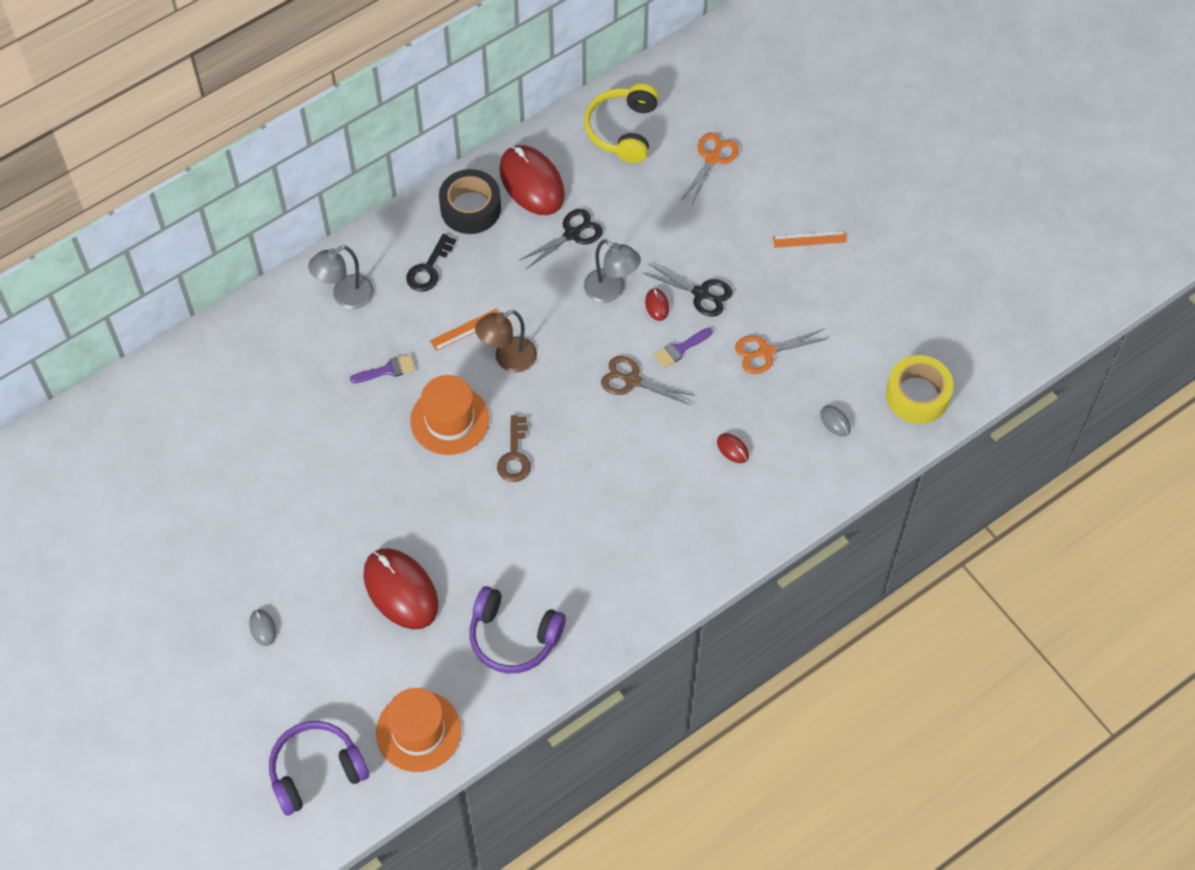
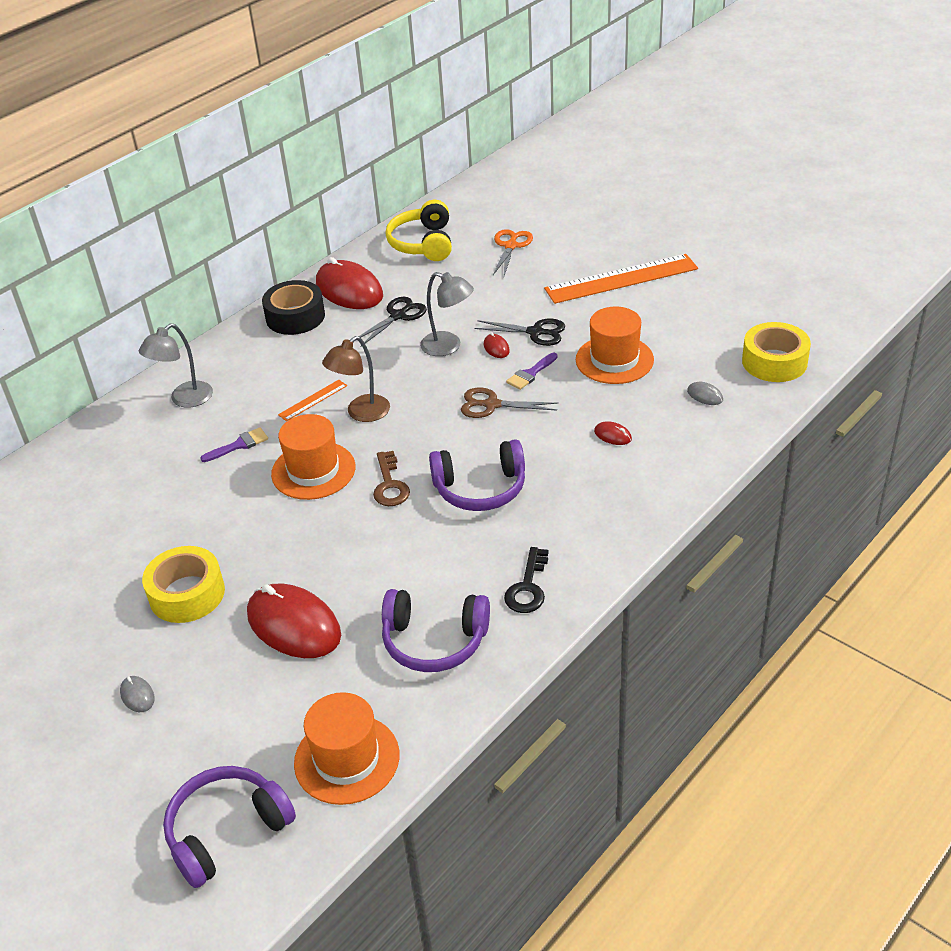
camera: 10 degrees left, 20 degrees down
(316, 533) = (187, 594): none -> yellow tape
(428, 269) = (264, 364): black key -> black key (527, 587)
(594, 481) = (480, 488): none -> purple headphones
(765, 352) = (614, 360): orange scissors -> orange hat
(809, 239) = (621, 279): orange ruler -> orange ruler, size x2.21

